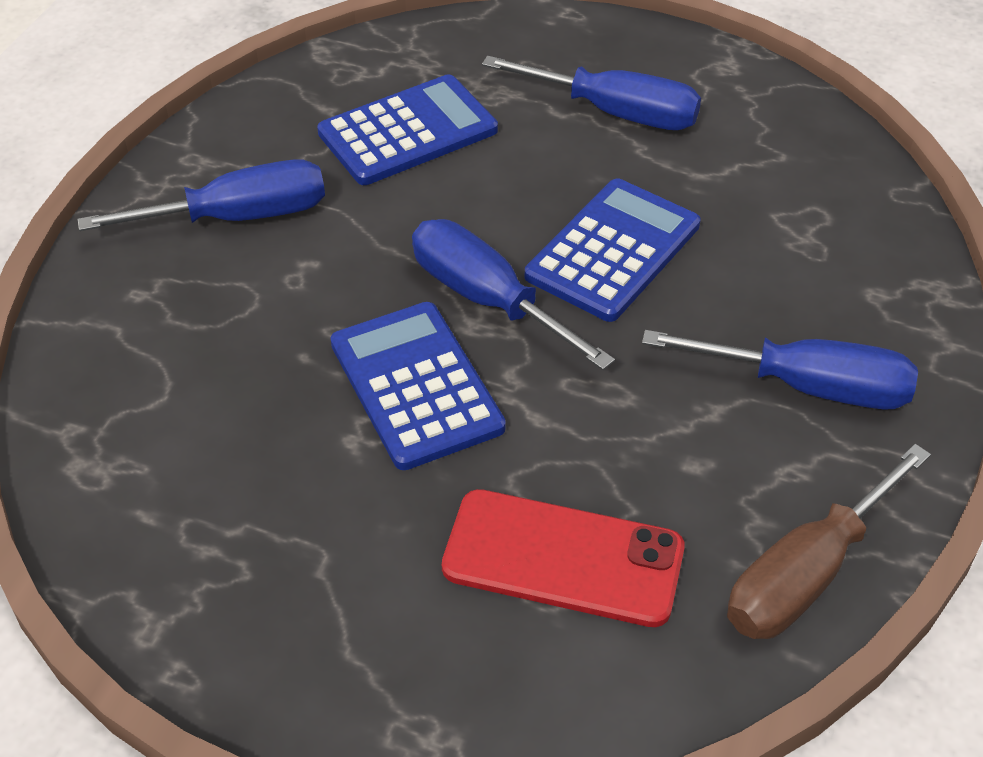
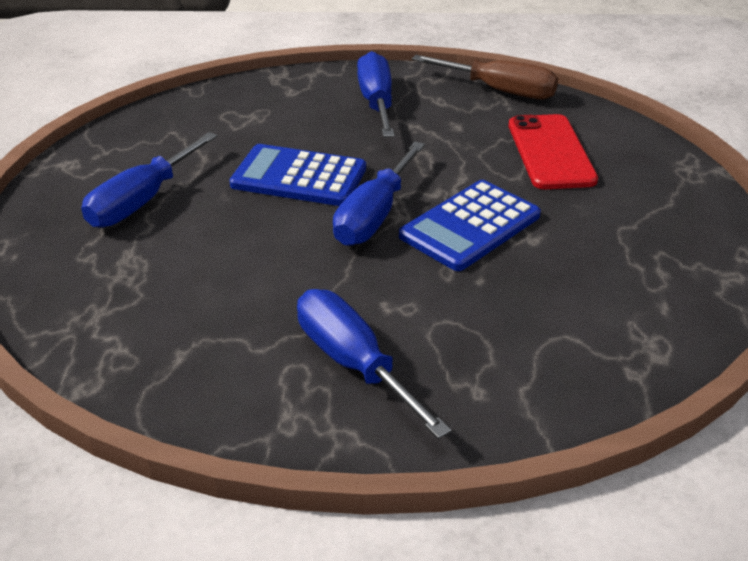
camera: 110 degrees left, 10 degrees down
(408, 132) = (199, 297): blue calculator -> none
(615, 113) = (142, 201): blue screwdriver -> blue screwdriver turned 150 degrees counterclockwise

